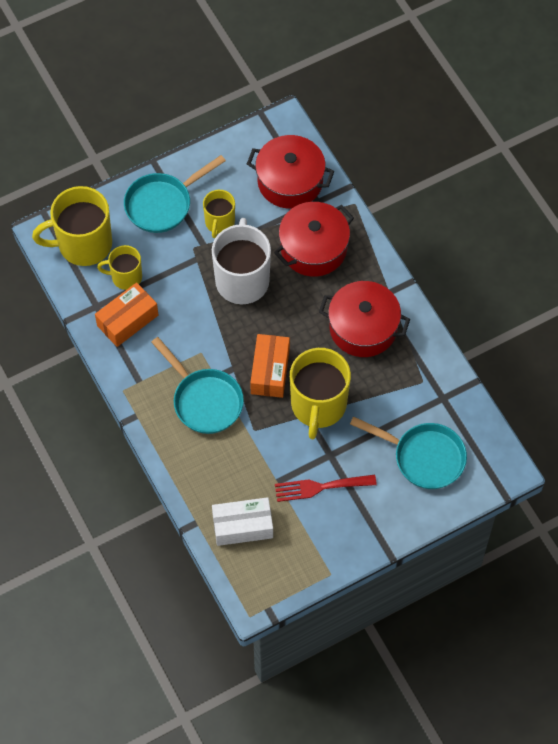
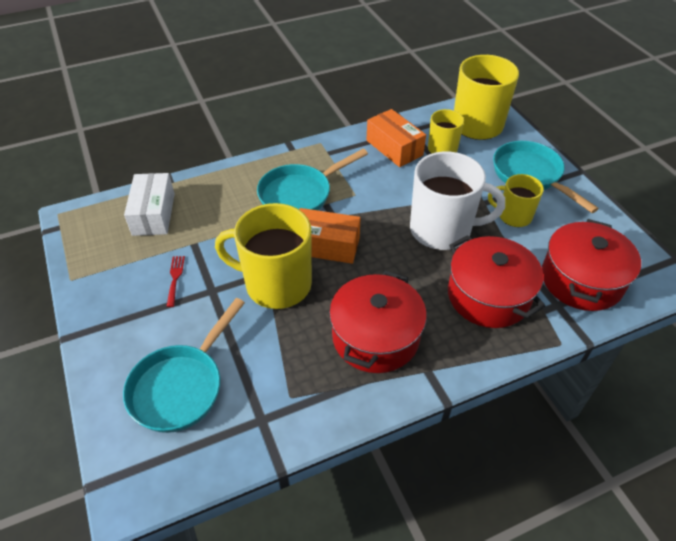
camera: 95 degrees right, 15 degrees down
(320, 487) = (175, 278): red fork -> red fork, size x0.56

